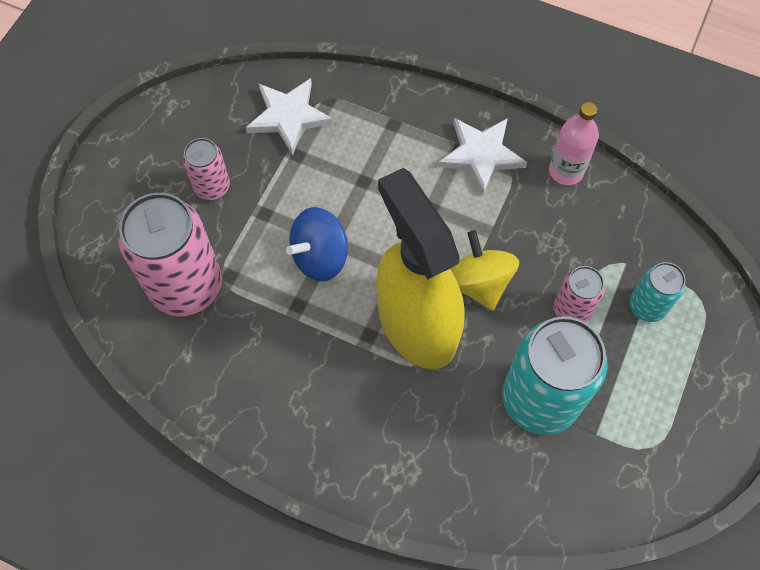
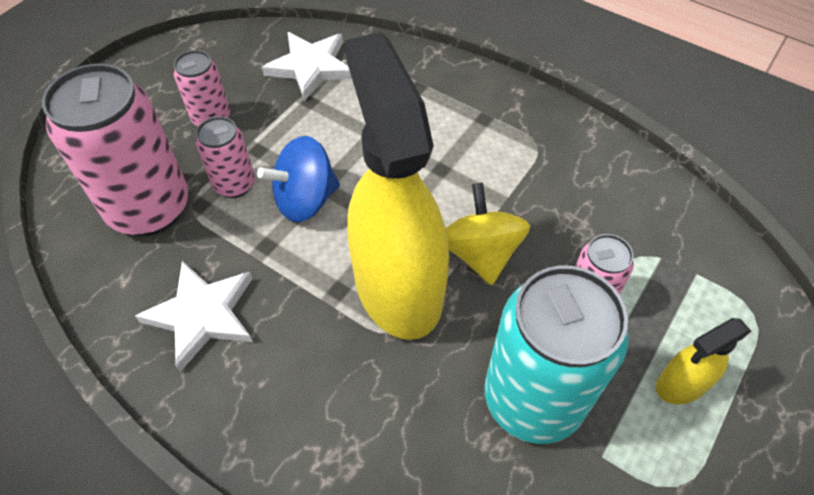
camera: 10 degrees right, 10 degrees down
(254, 251) = (234, 184): none -> pink can
(481, 155) = (507, 126): white star -> white star (202, 315)
(566, 171) = (600, 154): pink bottle -> none
(647, 306) = (683, 310): turquoise can -> none
(650, 368) = (681, 384): none -> yellow spray bottle

